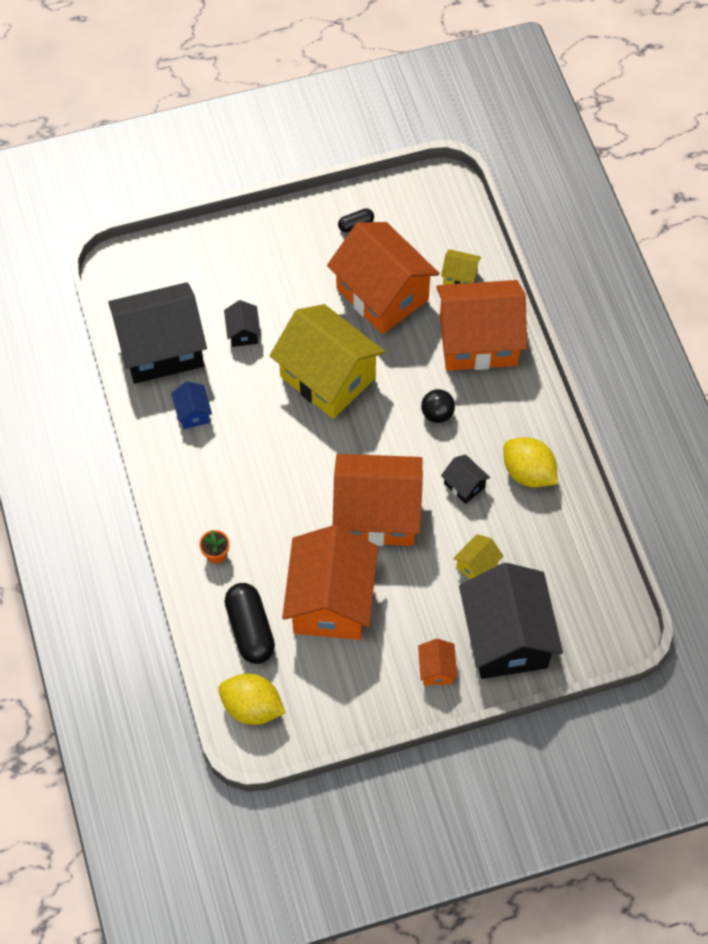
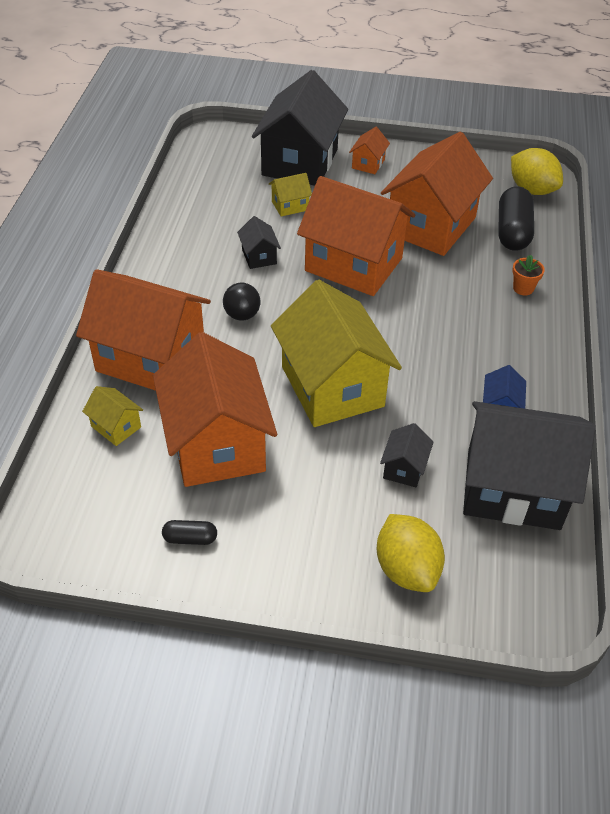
camera: 155 degrees left, 15 degrees down
(528, 472) = (195, 245): yellow lemon -> yellow lemon (406, 569)

